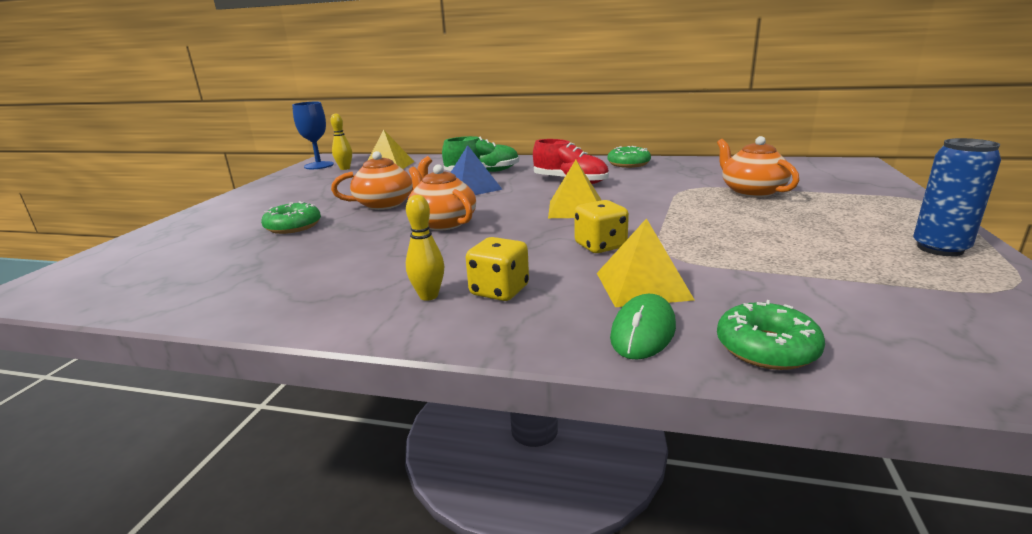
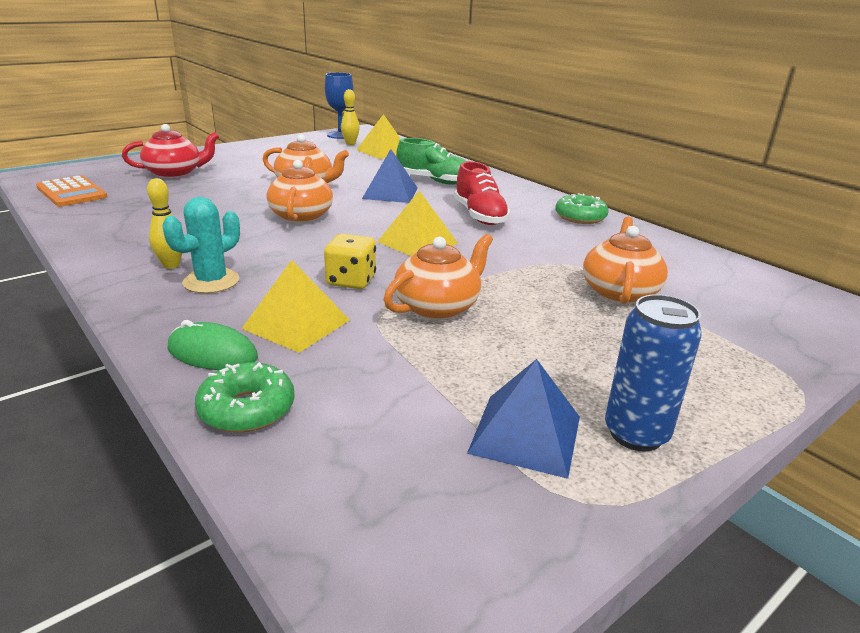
camera: 35 degrees right, 5 degrees up
(129, 288) = (71, 192): none -> orange calculator
(222, 235) = (175, 173): none -> red teapot
(293, 226) = (219, 182): green donut -> none
(499, 291) = (211, 281): yellow dice -> turquoise cactus
(643, 332) = (212, 353): green mouse -> green mouse turned 45 degrees clockwise
(693, 237) = (438, 307): none -> orange teapot
(911, 274) = (526, 434): none -> blue pyramid

